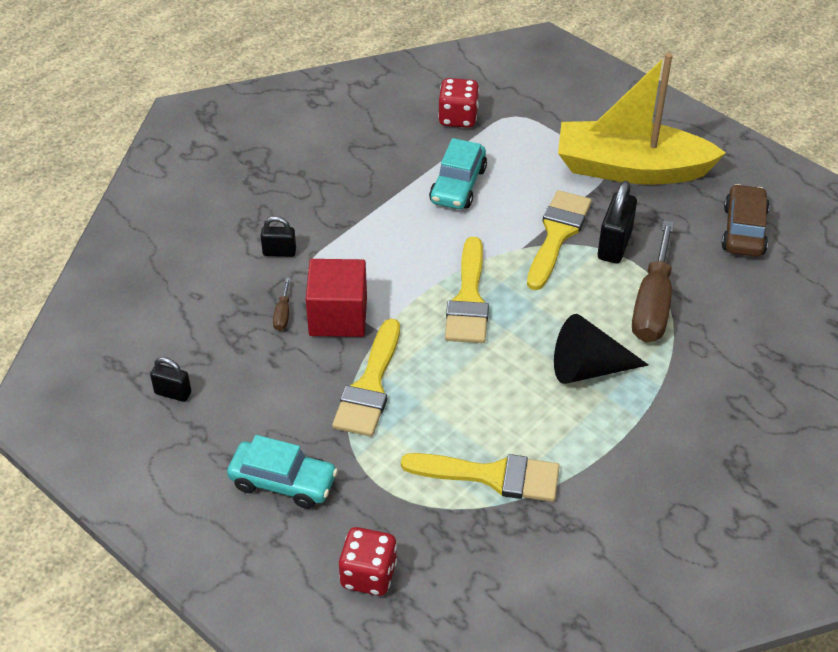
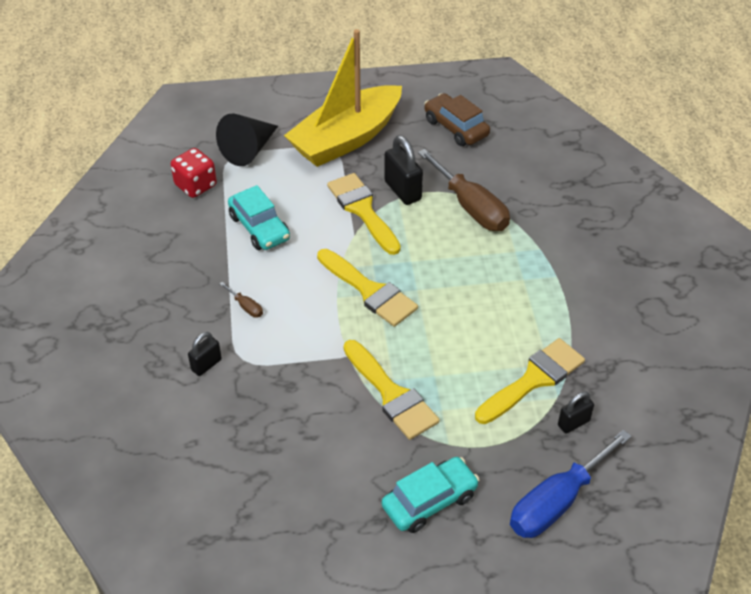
camera: 50 degrees left, 0 degrees up
(173, 393) = (275, 519): black padlock -> black padlock (573, 423)
(283, 314) = (270, 401): brown screwdriver -> brown screwdriver (246, 307)
(338, 316) = (307, 371): red cube -> none
(368, 575) = (556, 502): red dice -> blue screwdriver
(588, 368) = (491, 272): black cone -> black cone (249, 150)

